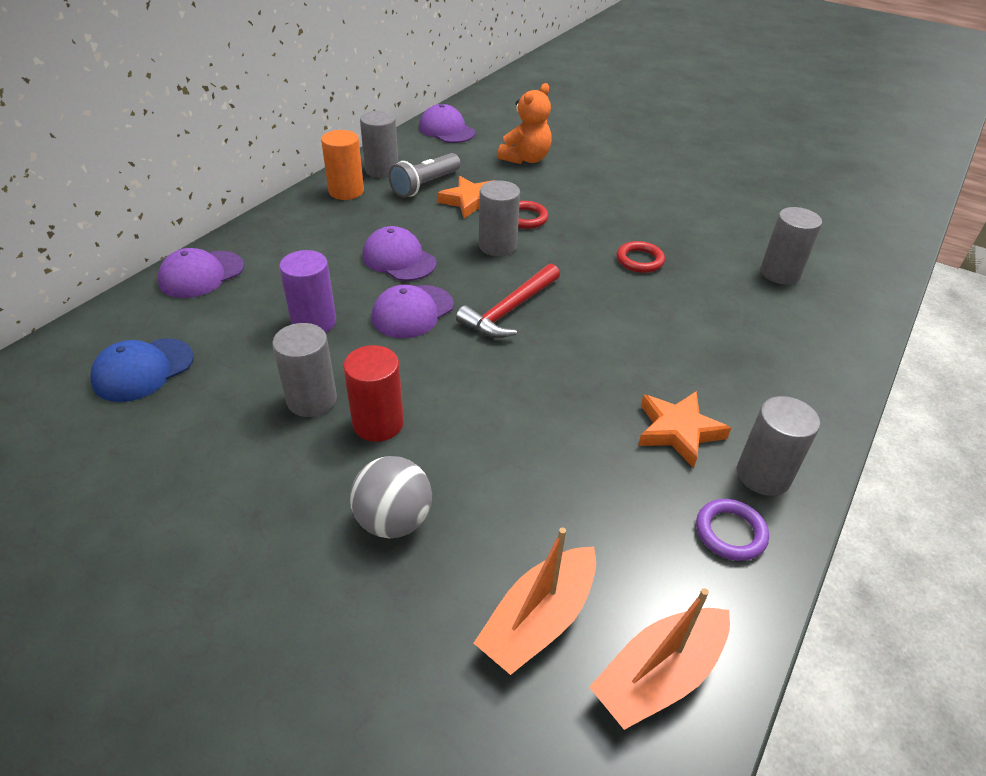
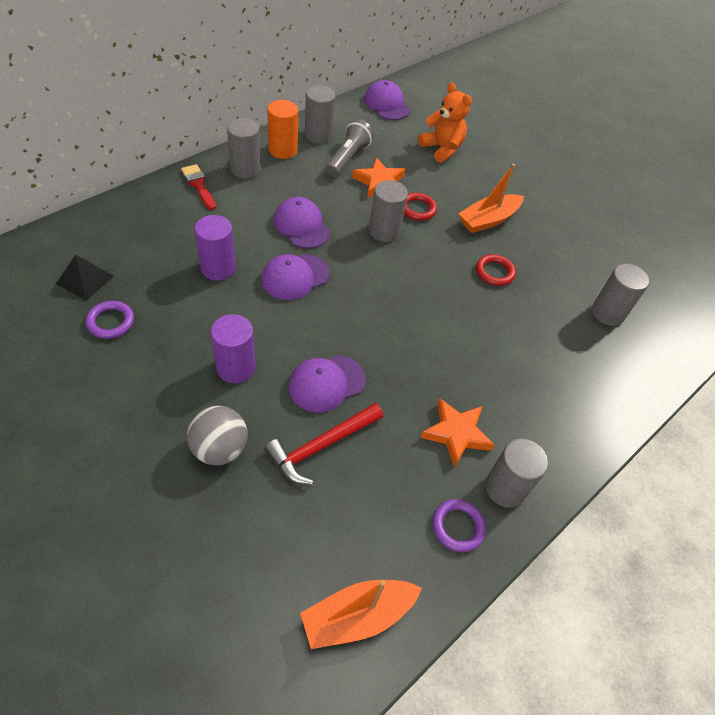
camera: 10 degrees right, 10 degrees up
(143, 370) = (85, 279): blue cap -> black pyramid
(194, 409) = (111, 322): none -> purple ring
(201, 274) = (149, 205): purple cap -> purple cap (326, 383)
(257, 243) = (198, 185): none -> red brush
(312, 400) = (195, 335): grey cylinder -> grey cylinder (245, 169)
(378, 423) = (236, 367): red cylinder -> purple cylinder
(425, 185) = (348, 158): grey flashlight -> grey flashlight turned 150 degrees clockwise
(509, 310) = (370, 294): red hammer -> red hammer (321, 446)
(526, 159) = (442, 149): orange teddy bear -> orange teddy bear turned 90 degrees counterclockwise
(539, 619) = (292, 552): orange boat -> orange boat (488, 220)

